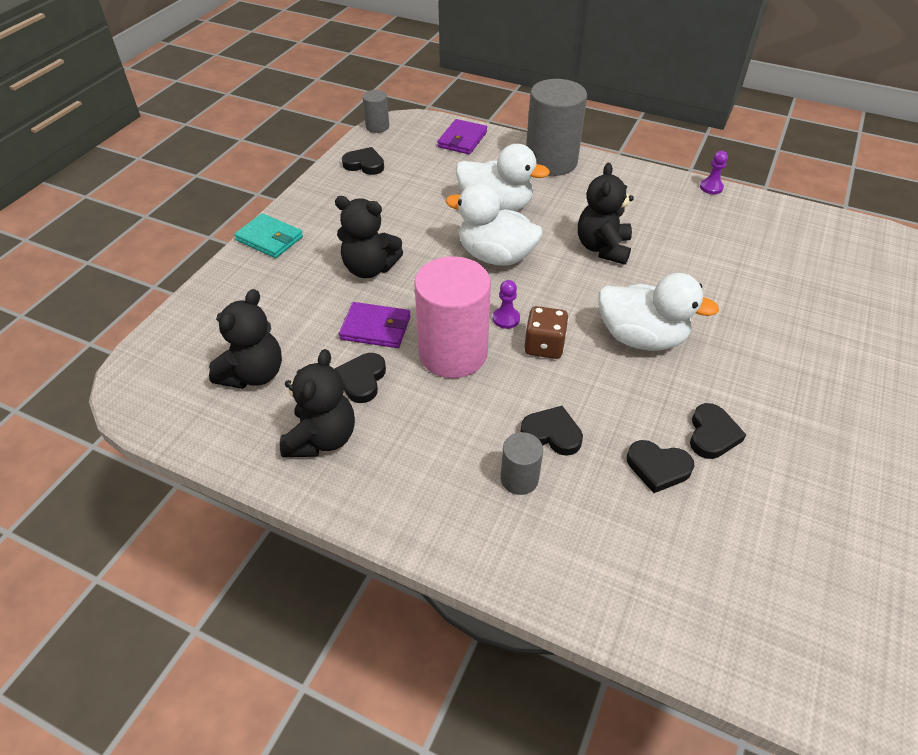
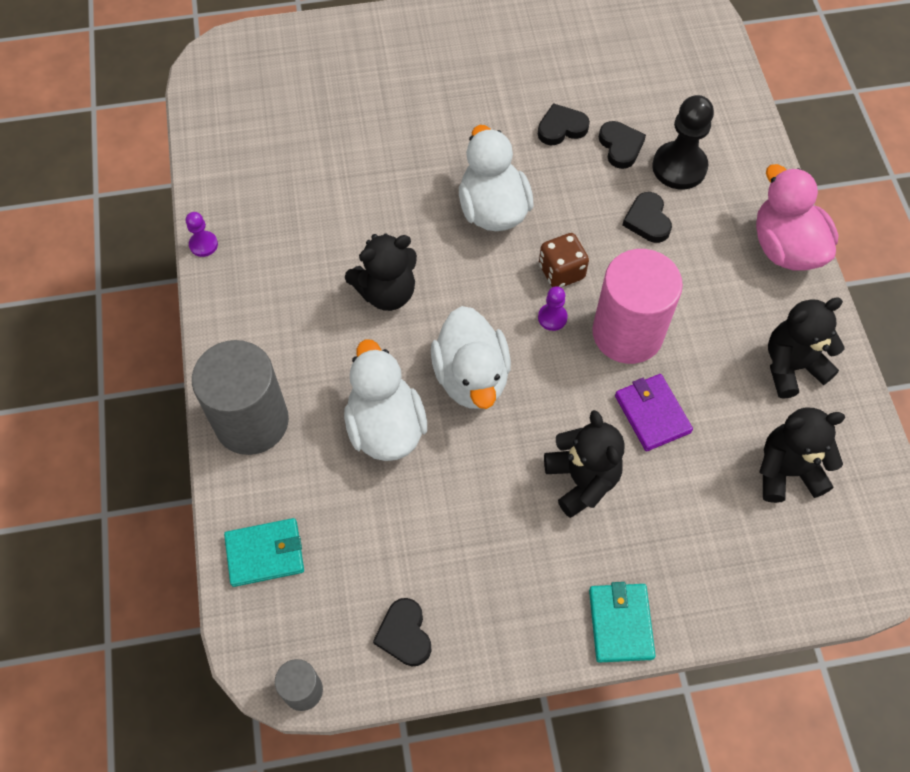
camera: 125 degrees left, 15 degrees up
(362, 380) = (715, 381): black heart -> none
(434, 524) = (785, 247): none -> pink duck
(462, 140) = (265, 553): purple wallet -> turquoise wallet
(519, 479) = (704, 219): grey cylinder -> none
(598, 501) = (679, 167): none -> black pawn

